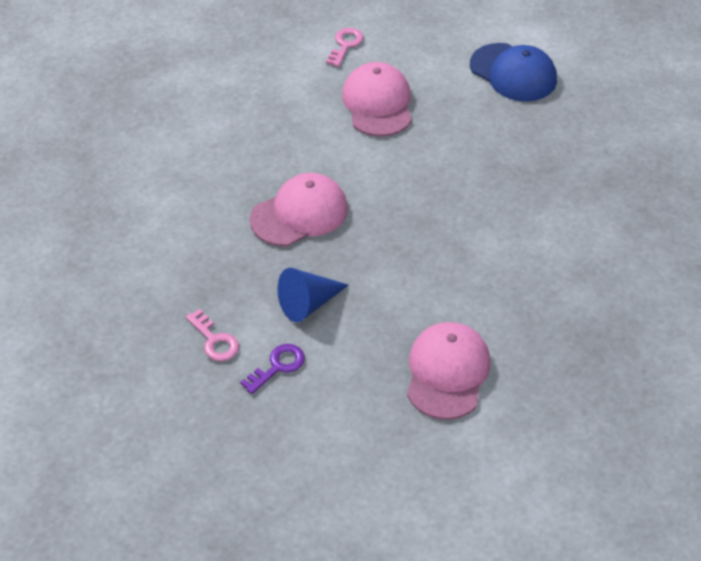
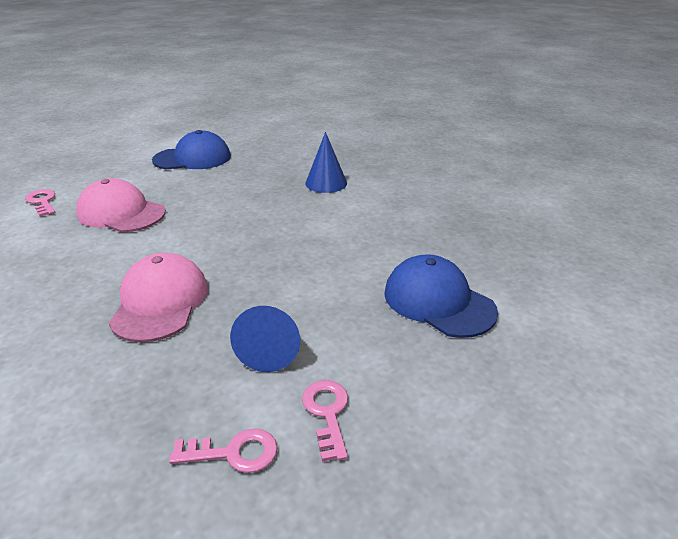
camera: 55 degrees left, 15 degrees down
(278, 366) = (327, 413): purple key -> pink key
(447, 373) = (438, 301): pink cap -> blue cap
(569, 199) = (326, 183): none -> blue cone

